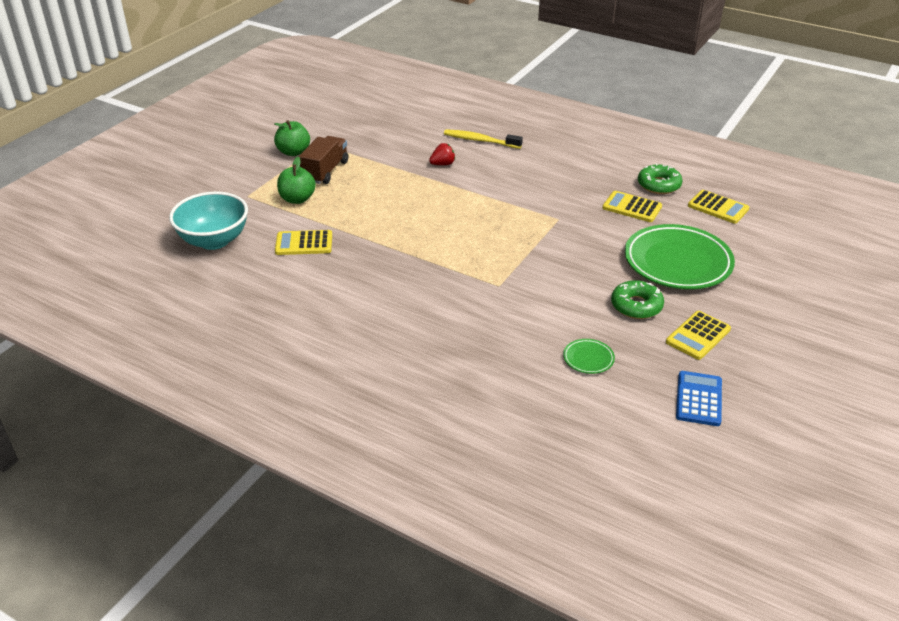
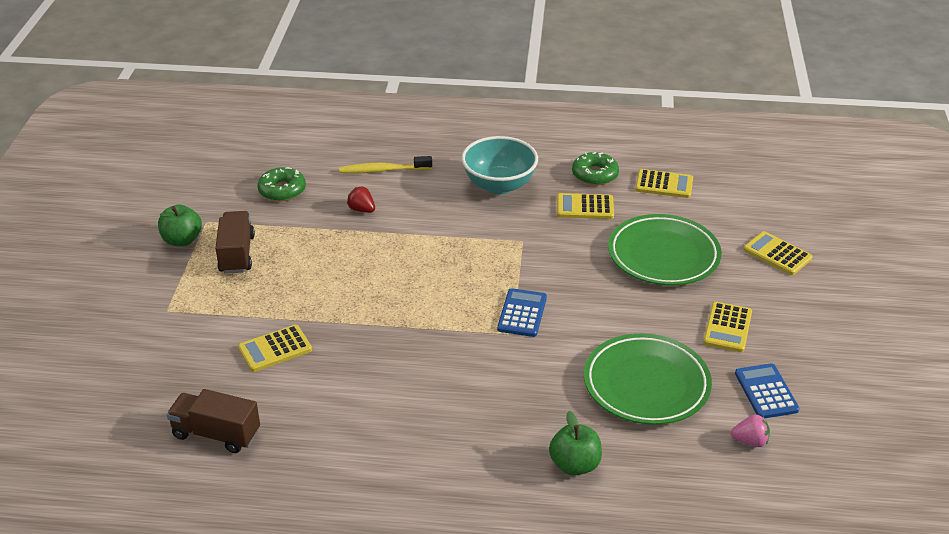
camera: 25 degrees left, 0 degrees up
(214, 240) = (168, 377): turquoise bowl -> turquoise bowl (499, 185)
(218, 289) = (216, 434): none -> brown truck
(297, 199) = (229, 297): green apple -> green apple (574, 465)
(442, 164) = (362, 210): red strawberry -> red strawberry turned 90 degrees counterclockwise
(518, 272) = (522, 313): none -> blue calculator
(588, 359) = (646, 384): green plate -> green plate, size x2.38
(636, 306) = (655, 314): green donut -> green donut (282, 190)
(654, 435) = (750, 441): none -> pink strawberry
(790, 290) = (777, 254): none -> yellow calculator

